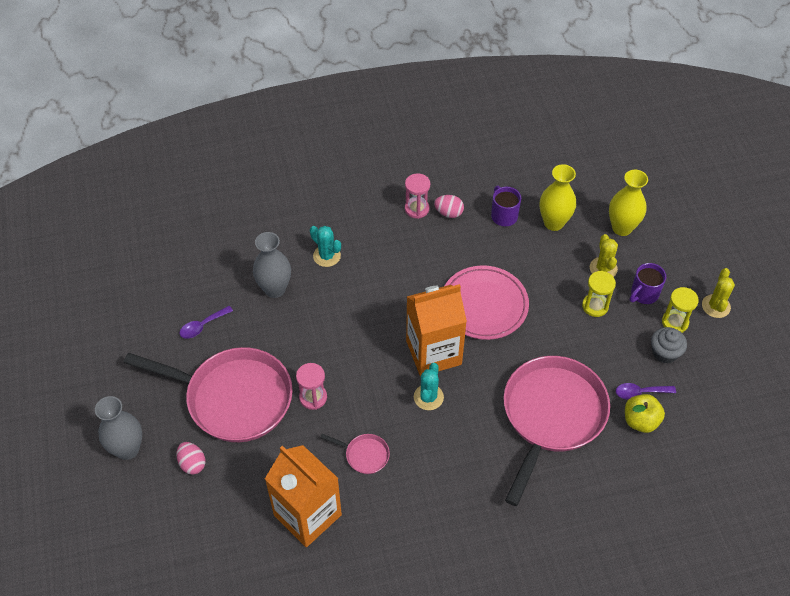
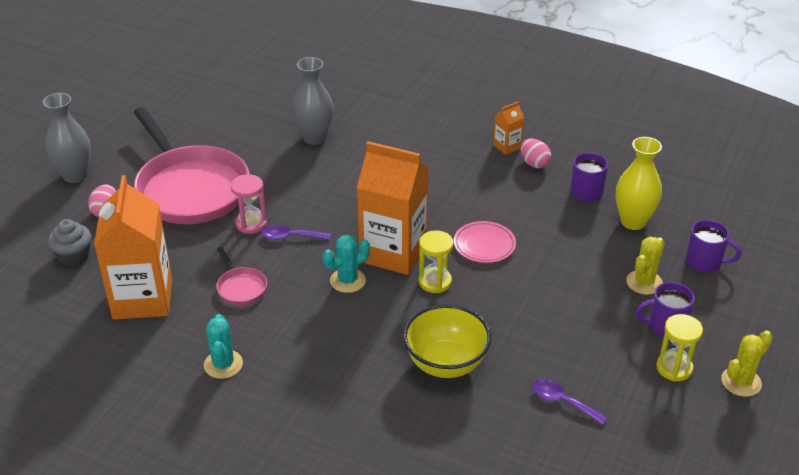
camera: 40 degrees right, 15 degrees down
(202, 326) = (228, 131): purple spoon -> purple spoon (290, 236)
(327, 256) = (385, 138): turquoise cactus -> turquoise cactus (223, 364)
(417, 209) = (507, 146): pink hourglass -> orange carton
(484, 305) = (484, 245): pink plate -> pink plate, size x0.58
(551, 416) = (446, 363): pink pan -> yellow bowl
(595, 306) = (598, 306): yellow hourglass -> yellow hourglass (435, 282)
(622, 228) = (705, 262): yellow vase -> purple mug
(640, 421) = (534, 424): yellow apple -> none
(664, 353) = (631, 386): grey cupcake -> grey cupcake (74, 256)

